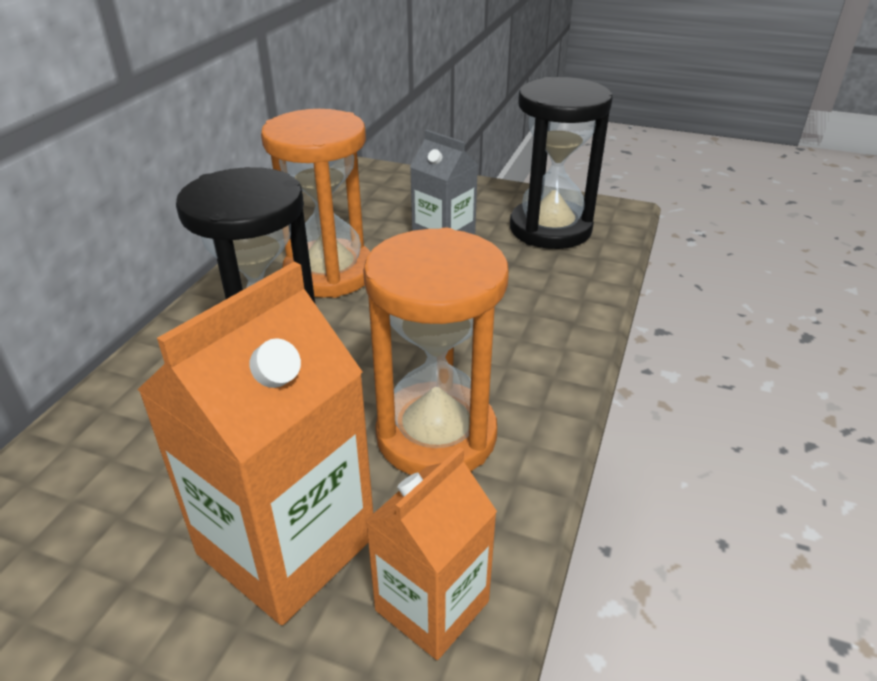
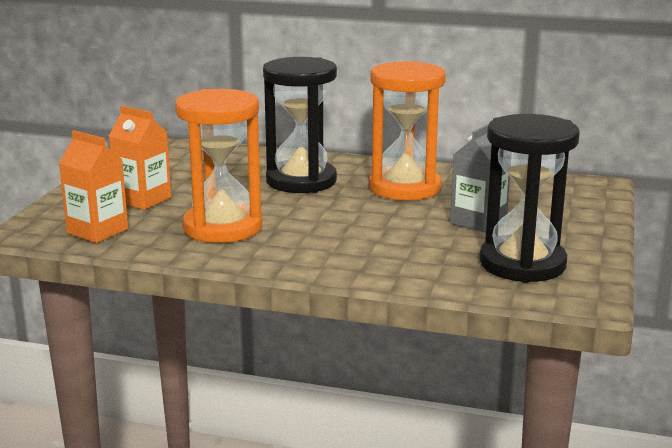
camera: 85 degrees right, 15 degrees down
(287, 545) = (143, 200): orange carton -> orange carton, size x0.60

